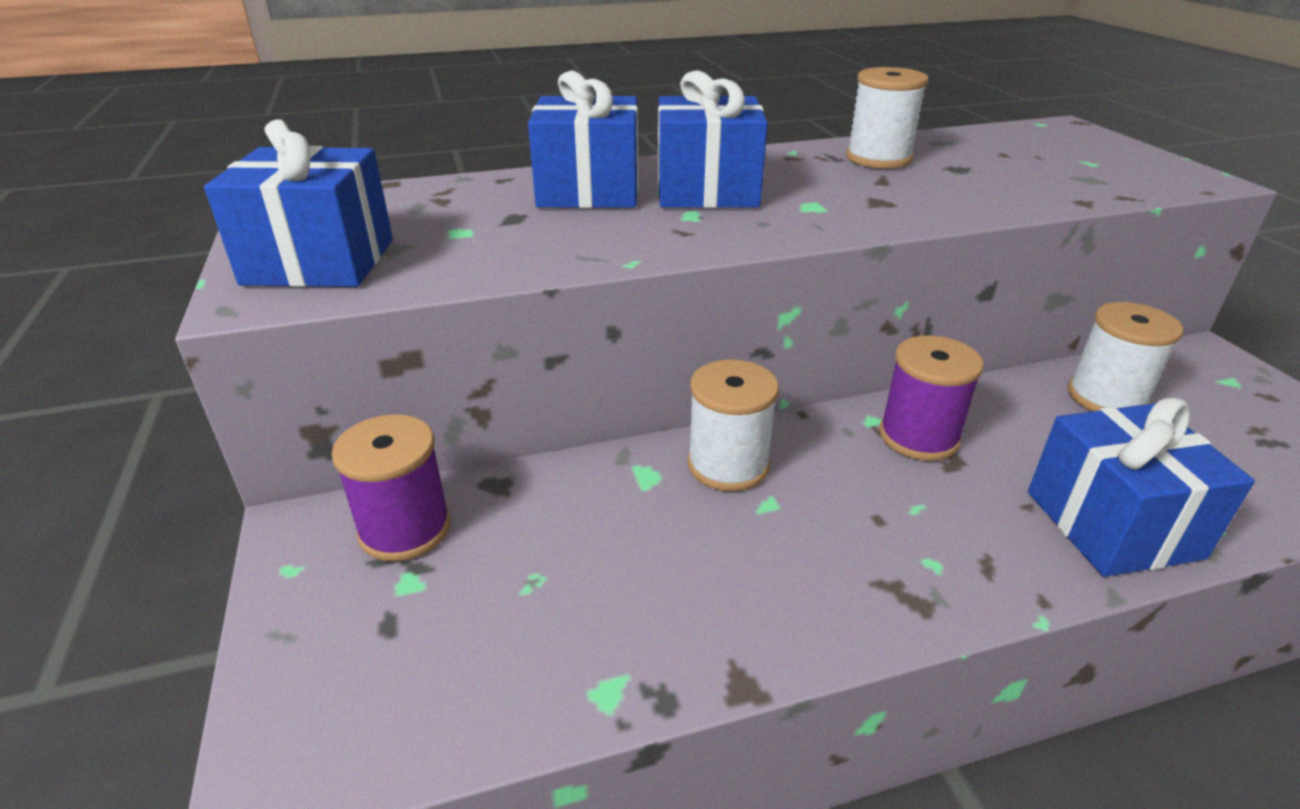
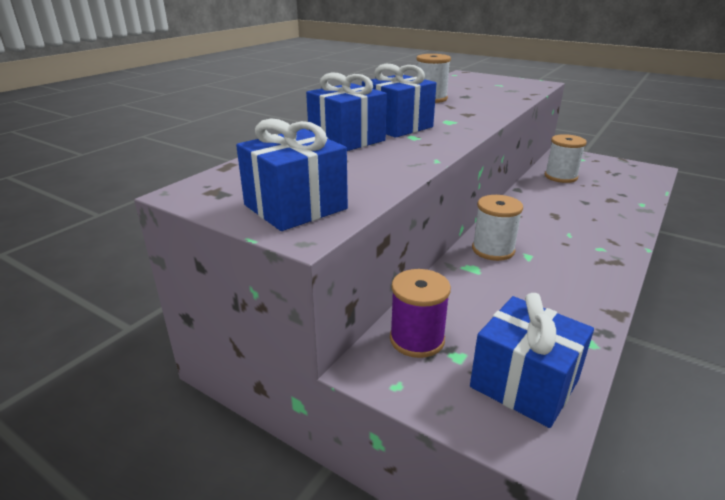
camera: 40 degrees left, 5 degrees down
(918, 436) = (533, 212): purple spool -> none
(1112, 524) = (620, 214): blue gift -> blue gift (524, 383)

